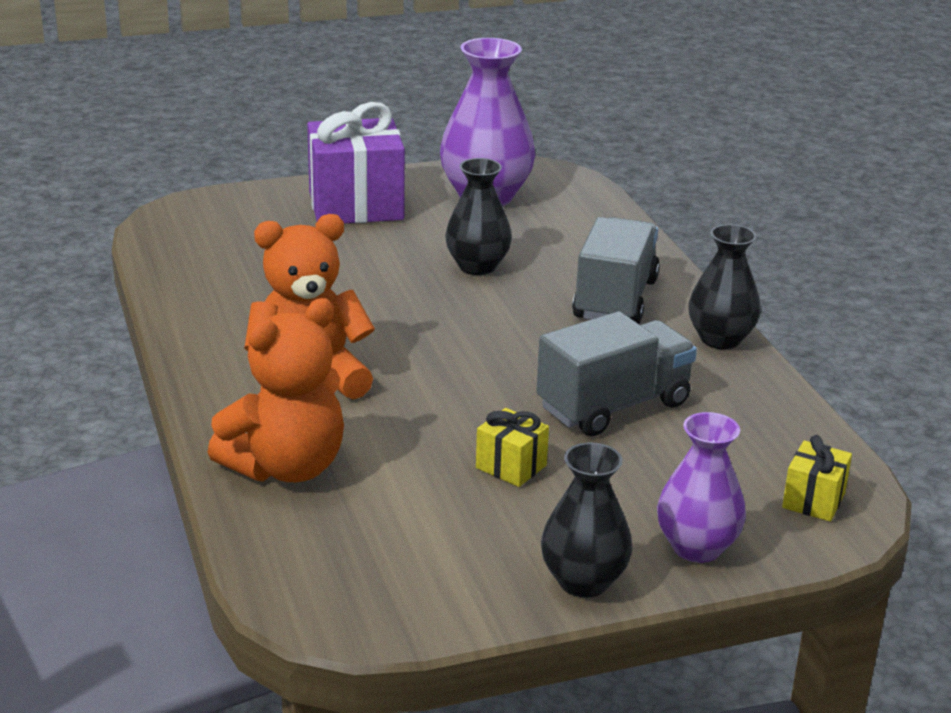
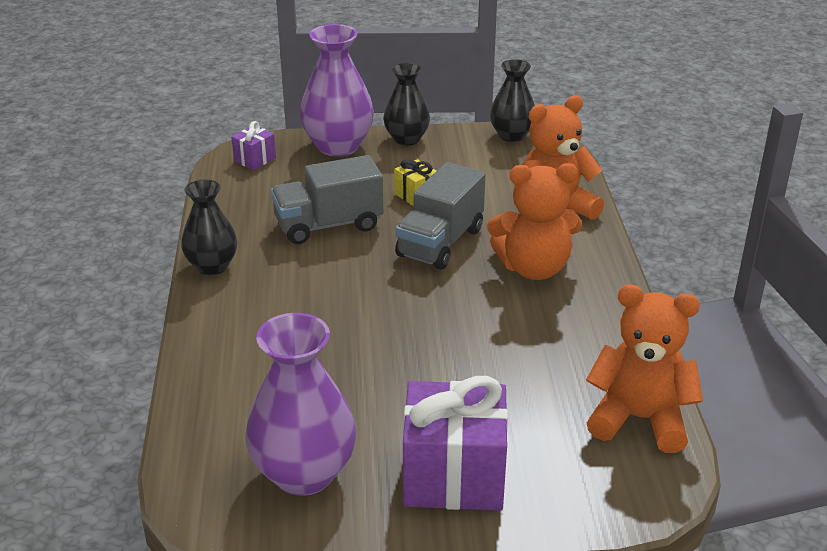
camera: 165 degrees left, 5 degrees up
(184, 255) = (639, 419): none -> orange teddy bear
(477, 266) = (361, 366): black vase -> black vase (512, 135)
(615, 299) = (264, 313): grey truck -> grey truck (440, 243)
(696, 547) = (338, 146): purple vase -> purple vase, size x1.56
(813, 500) = (255, 159): yellow gift -> purple gift

